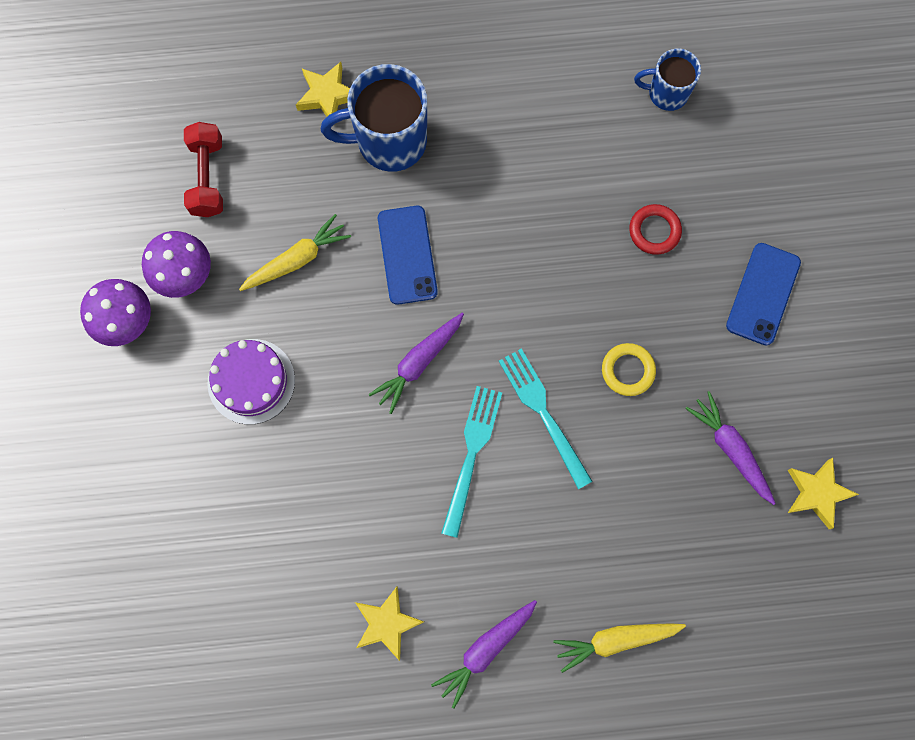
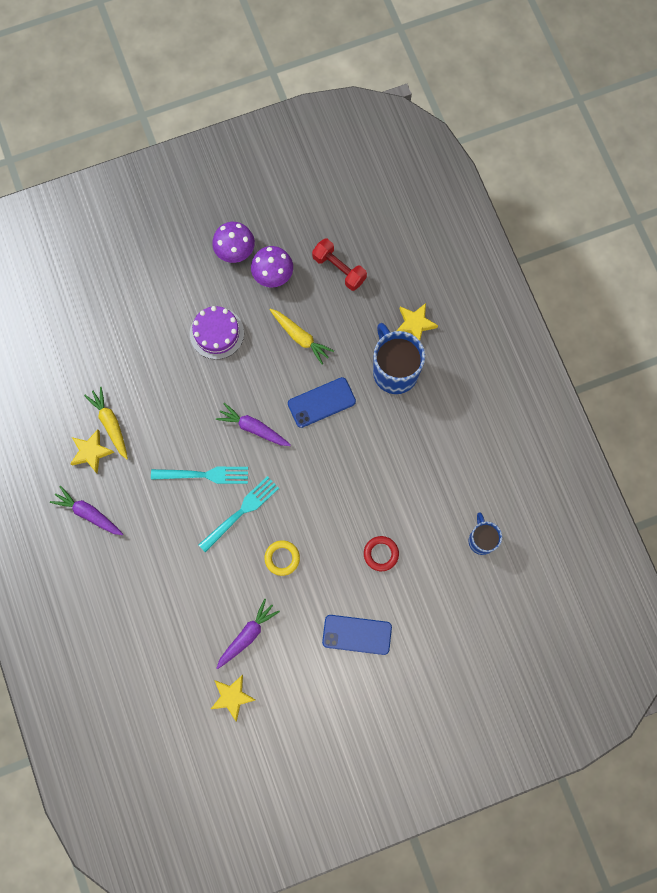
camera: 75 degrees right, 0 degrees up
(207, 177) = (339, 269): red dumbbell -> red dumbbell turned 60 degrees clockwise
(615, 640) = (111, 589): yellow carrot -> yellow carrot (110, 424)

